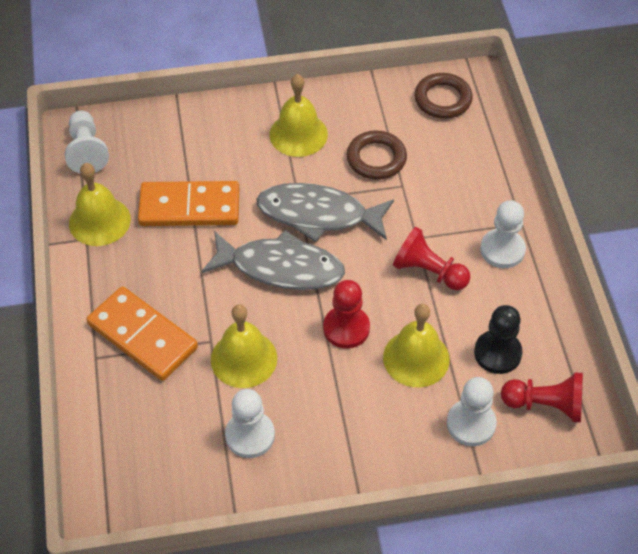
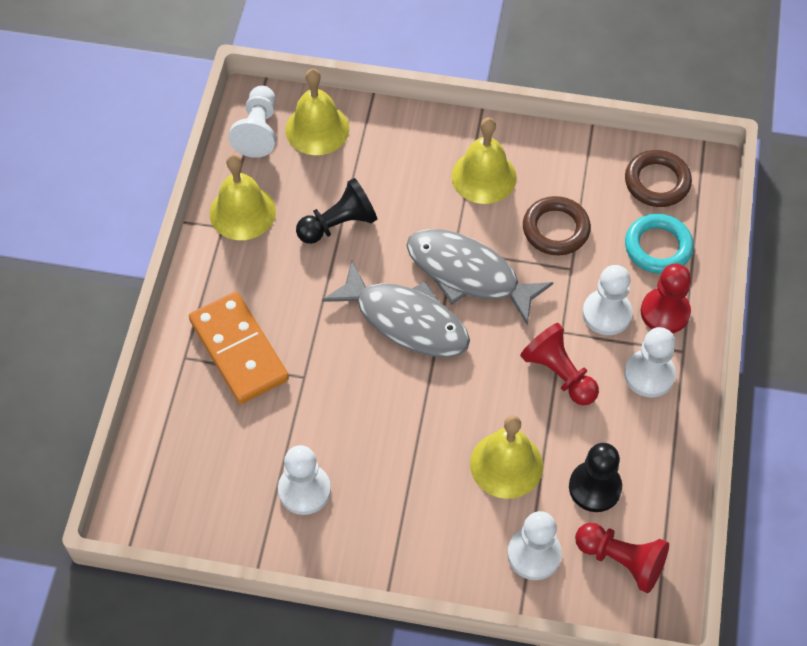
camera: 20 degrees right, 5 degrees up
(189, 207) = (339, 224): orange domino -> black pawn
(244, 359) = (330, 407): yellow bell -> yellow bell (317, 129)
(346, 328) = (447, 408): red pawn -> red pawn (665, 312)
(447, 212) = (606, 313): none -> white pawn
(465, 149) = (658, 247): none -> turquoise ring

